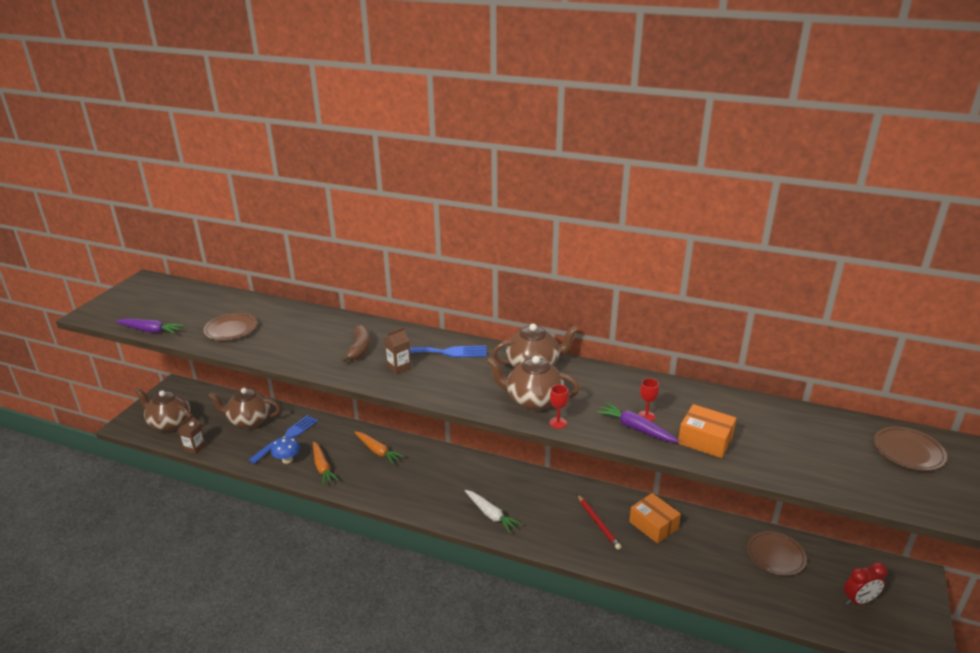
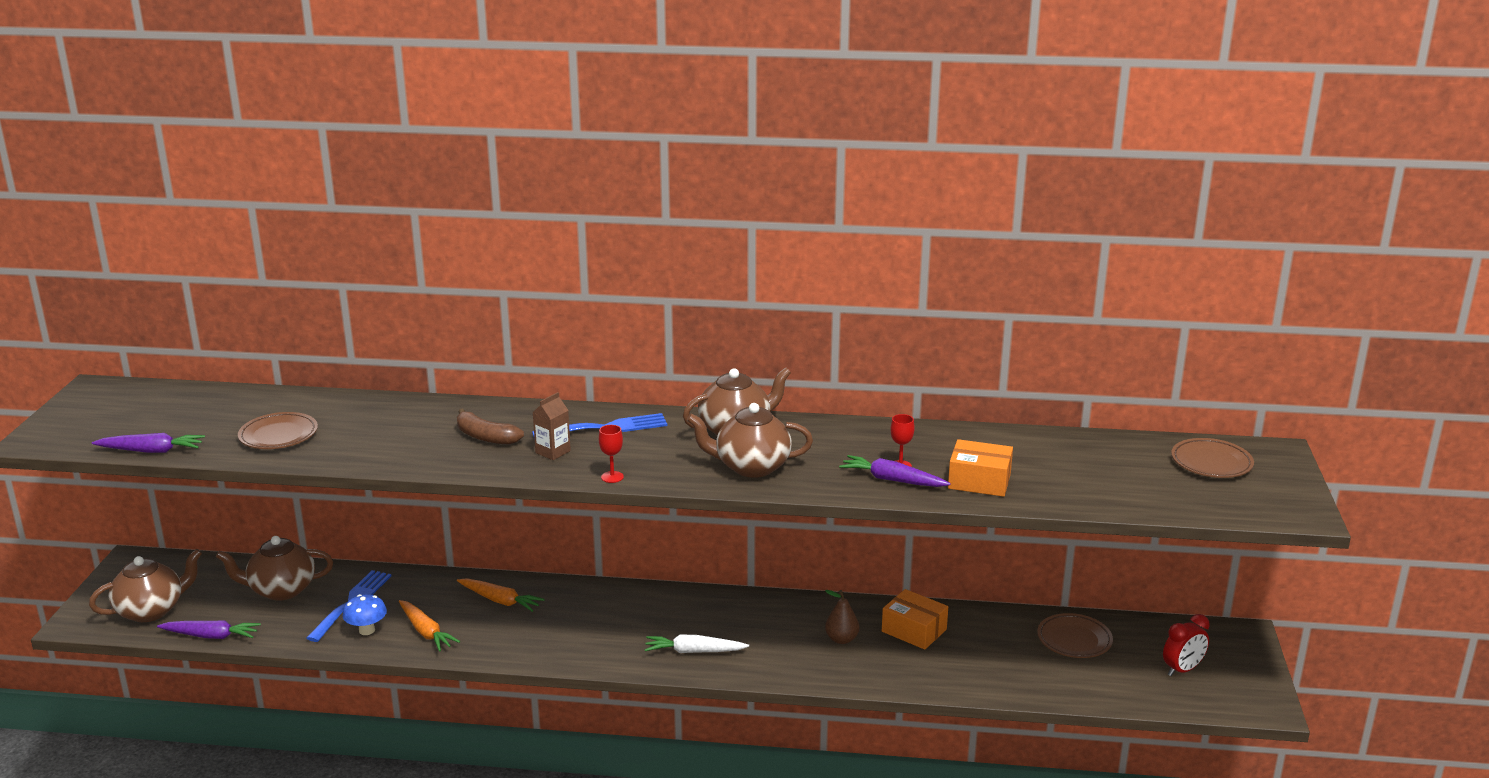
camera: 15 degrees left, 5 degrees down
(169, 423) = (151, 610): brown teapot -> brown teapot turned 135 degrees clockwise
(195, 448) = (211, 636): brown carton -> purple carrot
(360, 348) = (485, 437): brown banana -> brown banana turned 135 degrees clockwise
(491, 515) = (694, 651): white carrot -> white carrot turned 150 degrees clockwise
(558, 423) = (793, 486): red goblet -> red goblet (612, 477)
(598, 523) = (841, 639): red pencil -> brown pear

